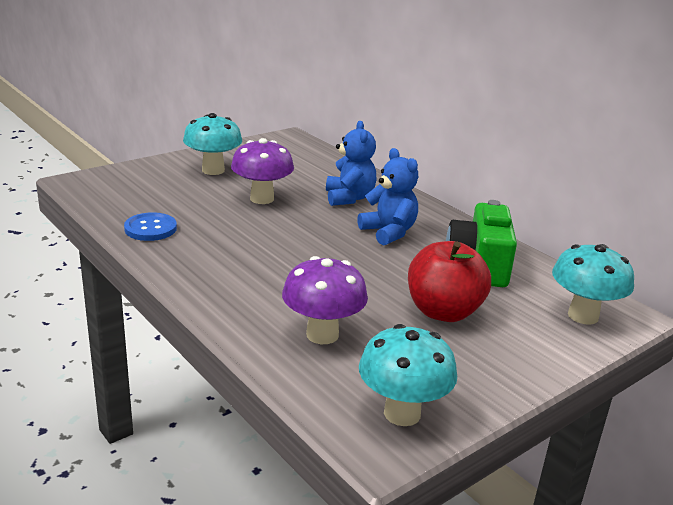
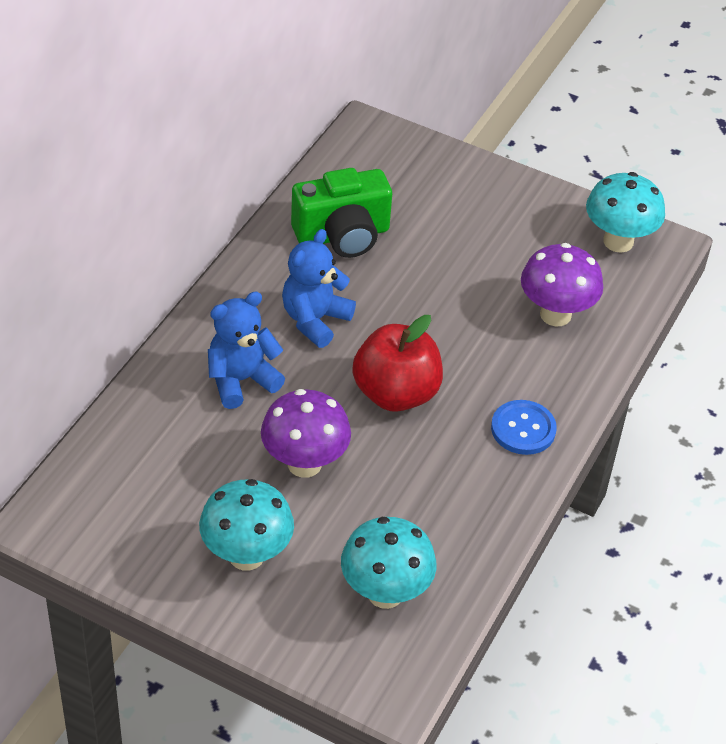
camera: 115 degrees left, 20 degrees up
(150, 228) = (463, 533): blue button -> blue button (523, 429)
(443, 312) = (454, 245): red apple -> red apple (396, 393)
(583, 316) = (390, 156): turquoise mushroom -> turquoise mushroom (385, 593)

